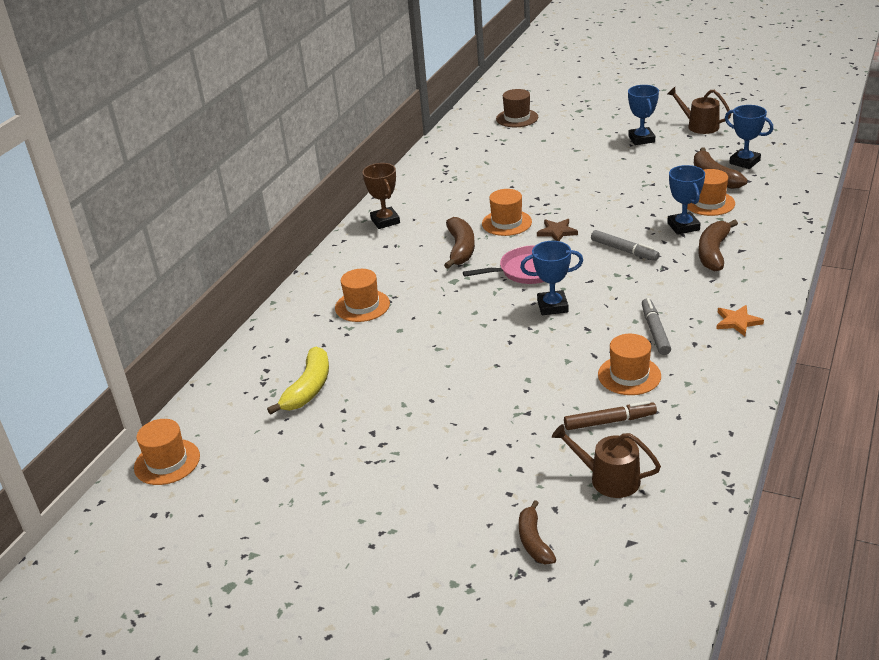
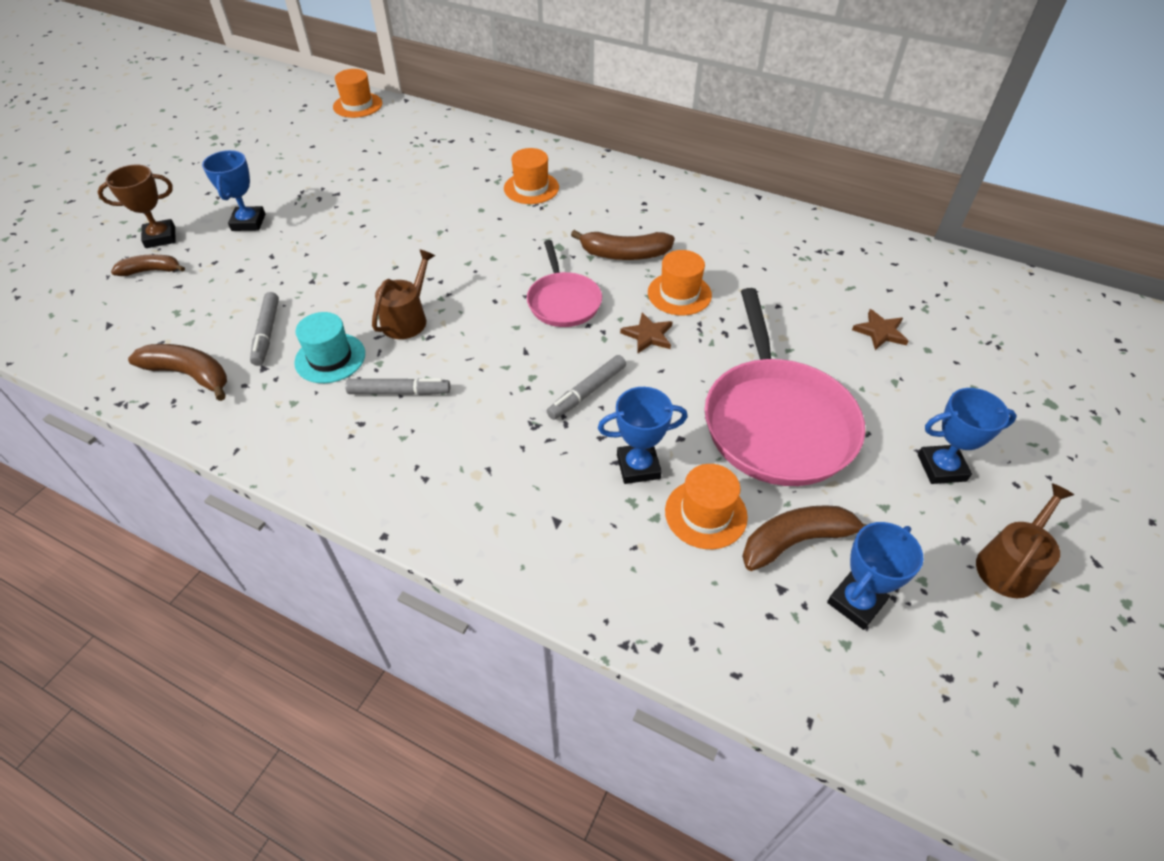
camera: 90 degrees right, 15 degrees up
(308, 388) = (414, 161): yellow banana -> none
(385, 221) = (699, 203): brown trophy -> brown trophy (160, 237)
(517, 118) = (1004, 328): brown hat -> none
(530, 153) = (880, 332): none -> brown star
(552, 306) = (482, 314): blue trophy -> blue trophy (248, 222)
(609, 479) = (190, 322): brown watering can -> brown watering can (407, 319)
(610, 421) = (267, 333): brown marker -> grey marker
(625, 184) = (776, 422): none -> pink pan
(629, 375) = (330, 358): orange hat -> turquoise hat
(713, 253) = (557, 486): brown banana -> brown banana (190, 375)
(737, 322) = (384, 474): orange star -> none

